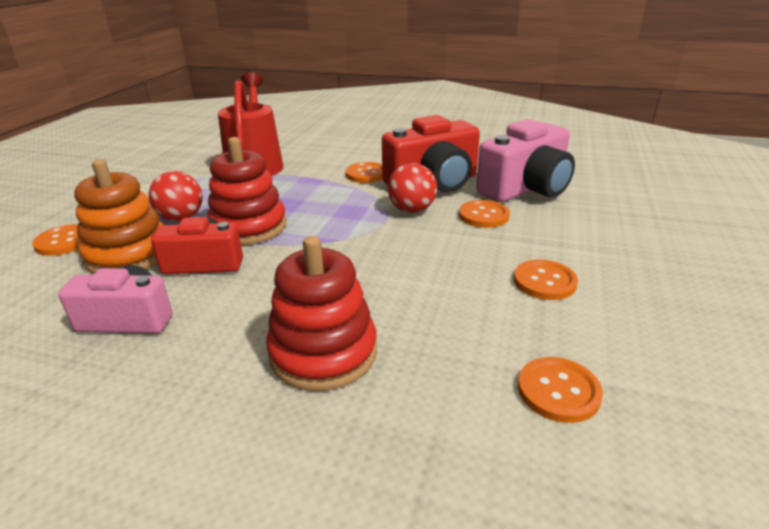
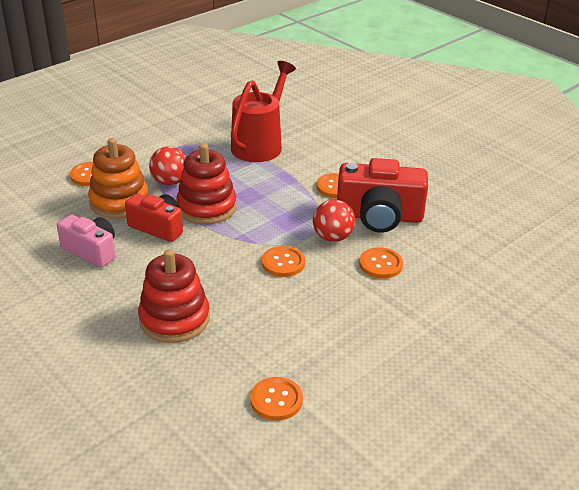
camera: 30 degrees right, 5 degrees up
(526, 188) = (448, 252): pink camera -> none
(544, 281) = (356, 335): orange button -> orange button (283, 263)

